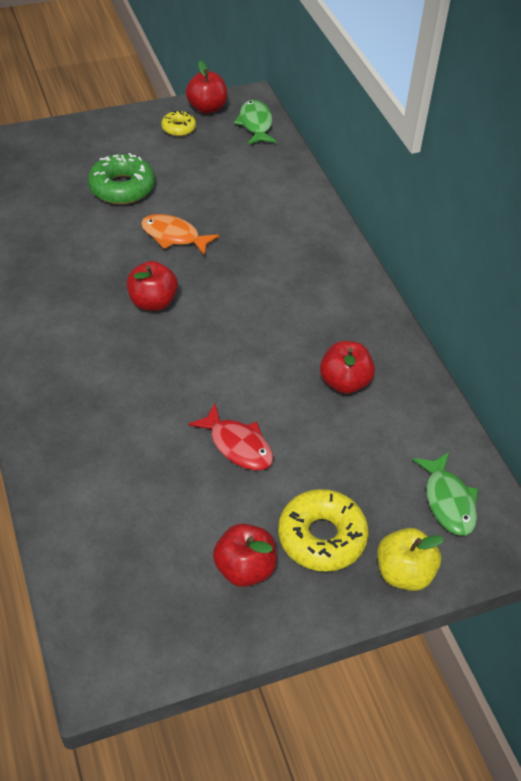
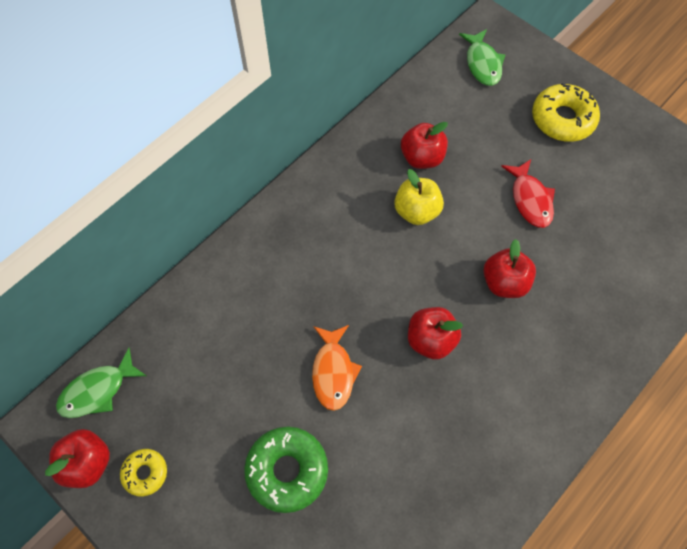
camera: 115 degrees left, 15 degrees up
(238, 445) = (530, 199): red fish -> red fish turned 150 degrees clockwise
(245, 568) = (618, 150): red apple -> red apple (504, 282)
(404, 572) = (553, 69): yellow apple -> yellow apple (416, 211)
(448, 501) = (482, 63): green fish -> green fish turned 120 degrees clockwise

